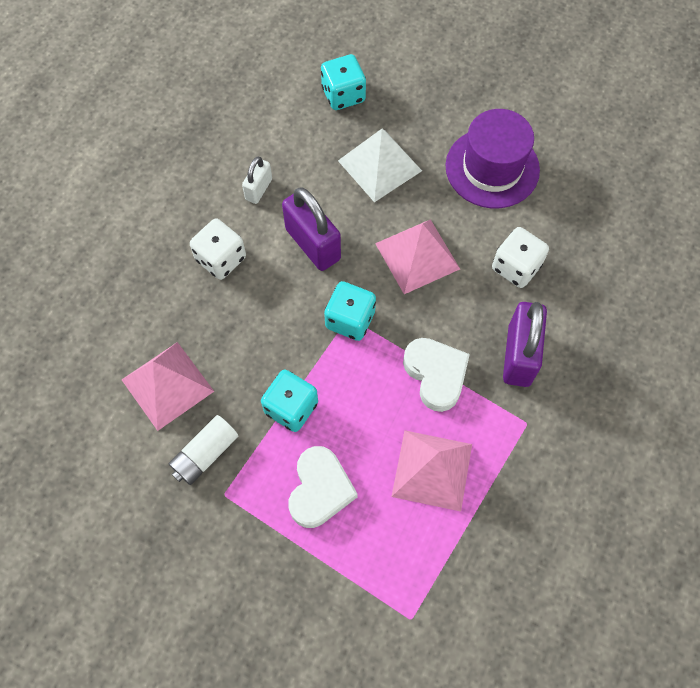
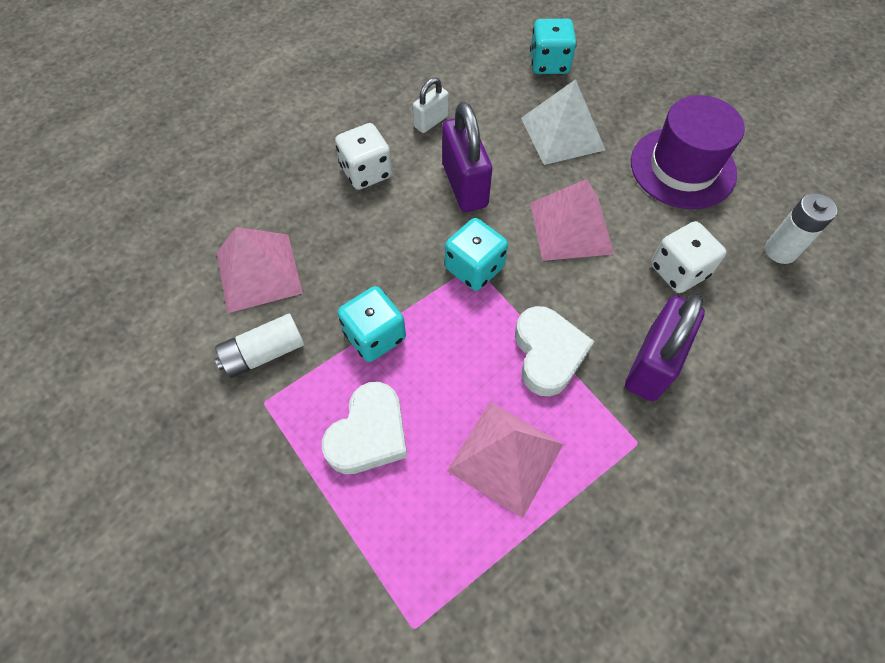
camera: 20 degrees right, 5 degrees down
(591, 222) = (780, 251): none -> white battery

